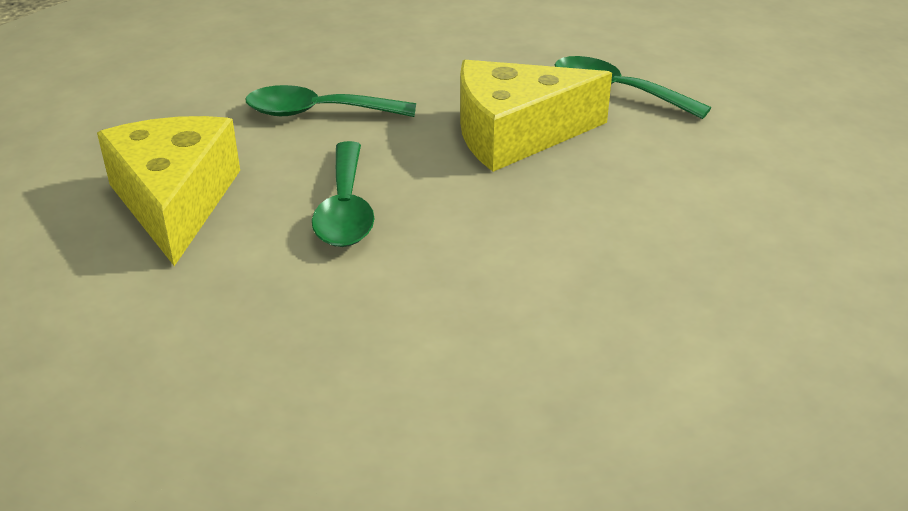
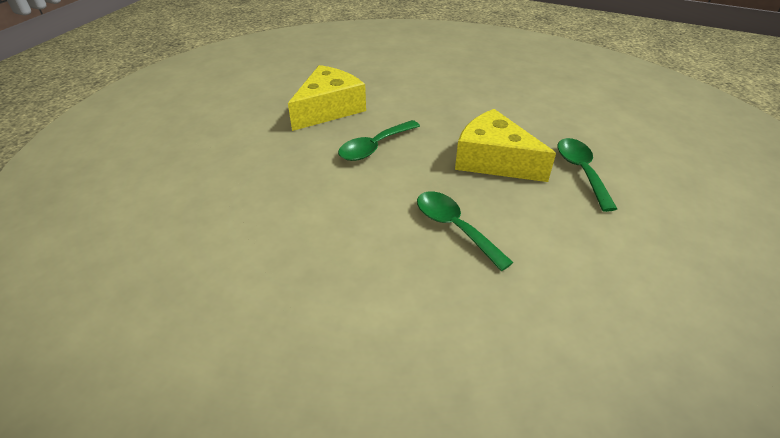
camera: 50 degrees right, 5 degrees up
(318, 112) = (429, 105): green spoon -> green spoon (454, 227)

